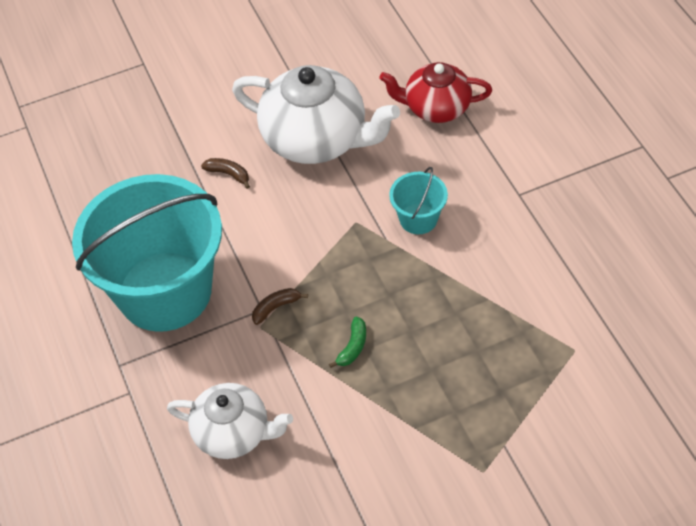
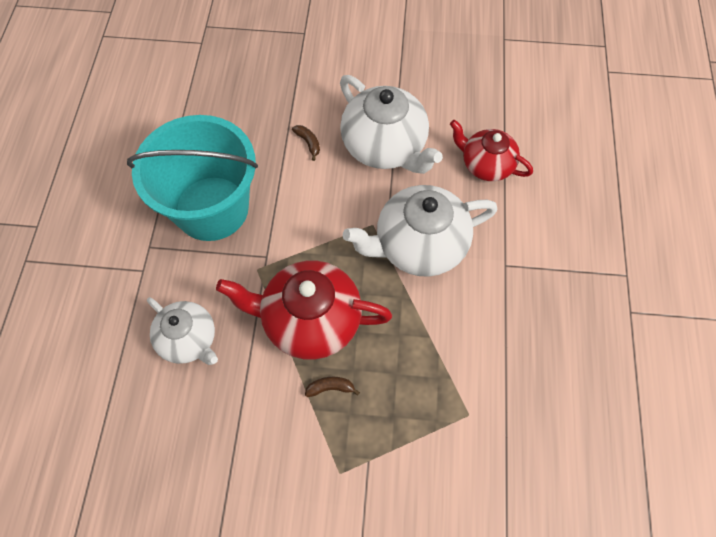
camera: 25 degrees right, 10 degrees up
(276, 307) = (277, 261): brown banana -> brown banana (330, 388)
(353, 347) = (309, 320): green banana -> red teapot
(418, 219) = (418, 245): turquoise bucket -> white teapot

